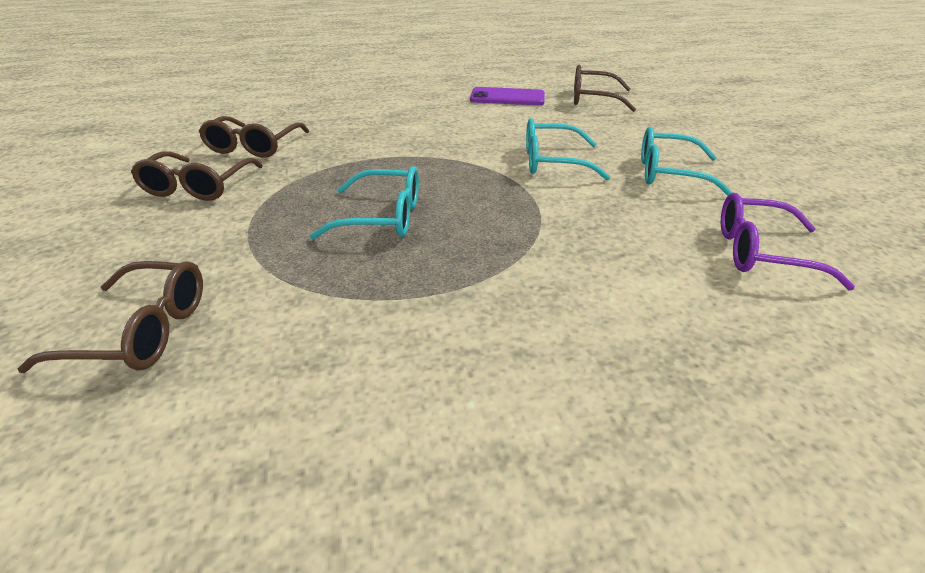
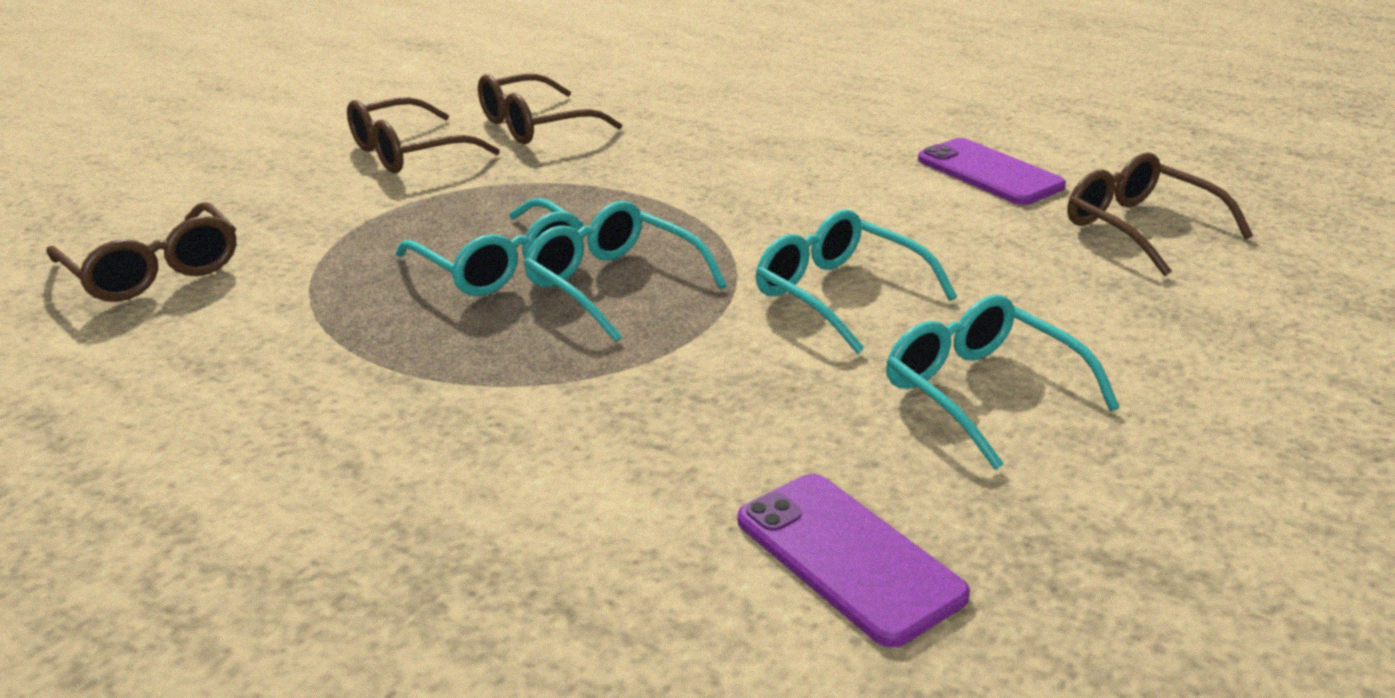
camera: 45 degrees right, 5 degrees down
(456, 200) = (613, 284): none -> turquoise glasses
(761, 253) = (848, 557): purple glasses -> purple phone

